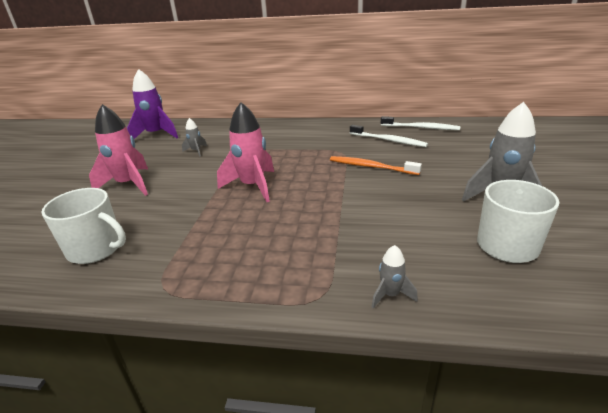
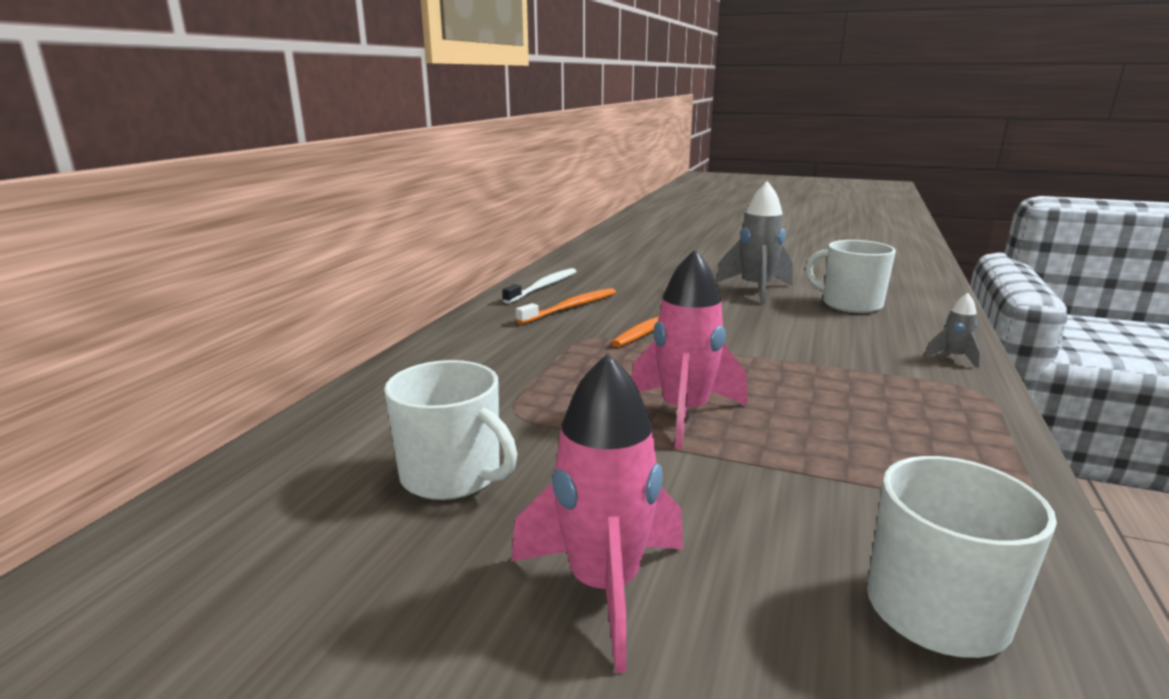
camera: 80 degrees left, 10 degrees down
(156, 135) = (222, 558): purple rocket -> none
(196, 151) = (452, 475): grey rocket -> white mug
(389, 140) = (571, 307): white toothbrush -> orange toothbrush

